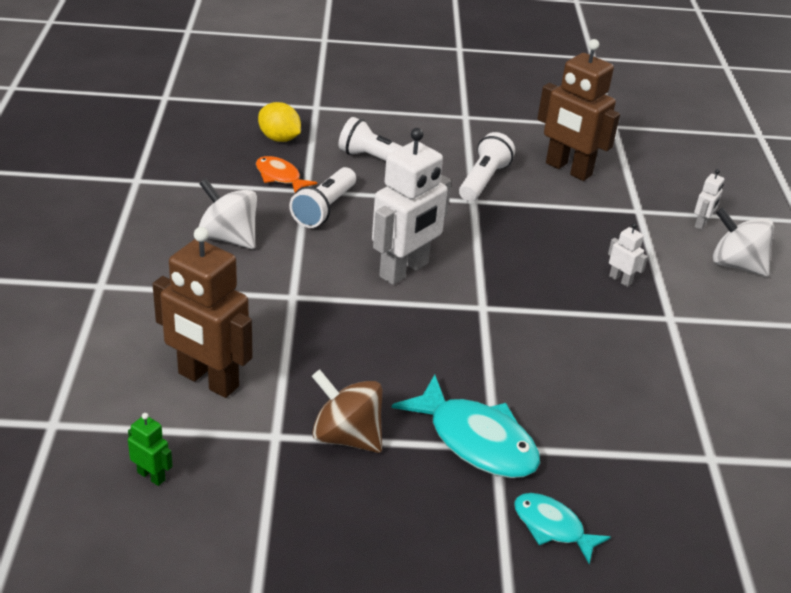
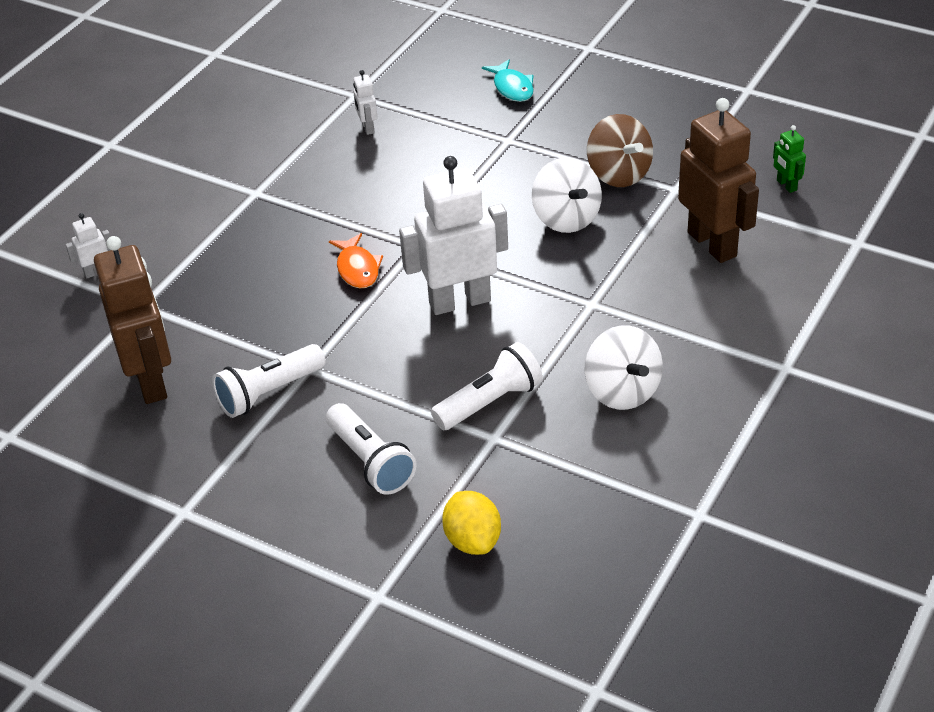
camera: 145 degrees left, 5 degrees up
(280, 177) = (513, 468): orange fish -> orange fish (357, 268)
(476, 440) = (519, 147): turquoise fish -> none
(620, 280) = (256, 236): white robot -> white robot (367, 128)
(736, 265) = (126, 222): white spinning top -> white spinning top (566, 218)

